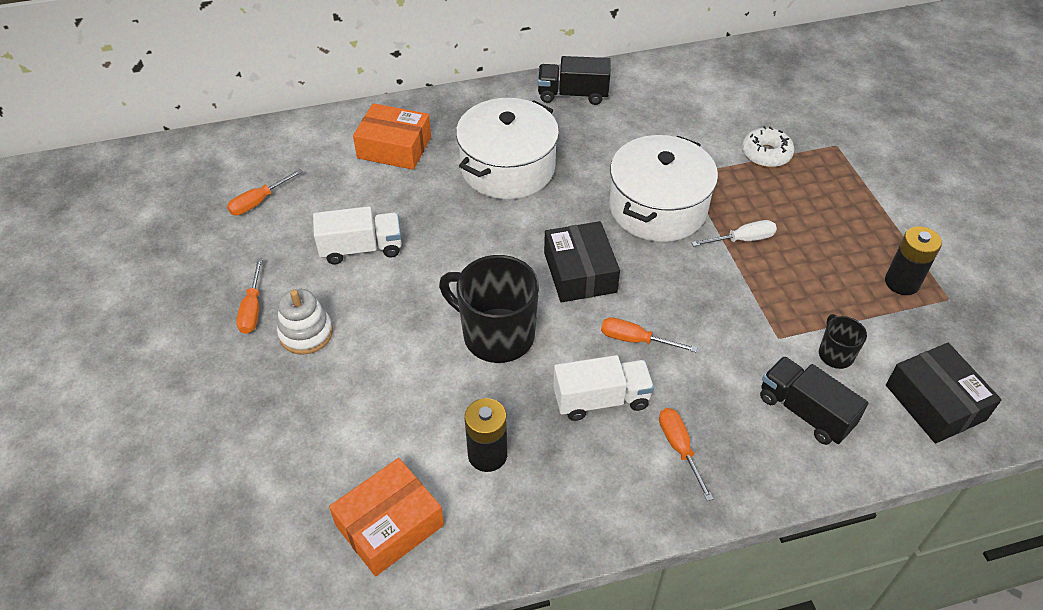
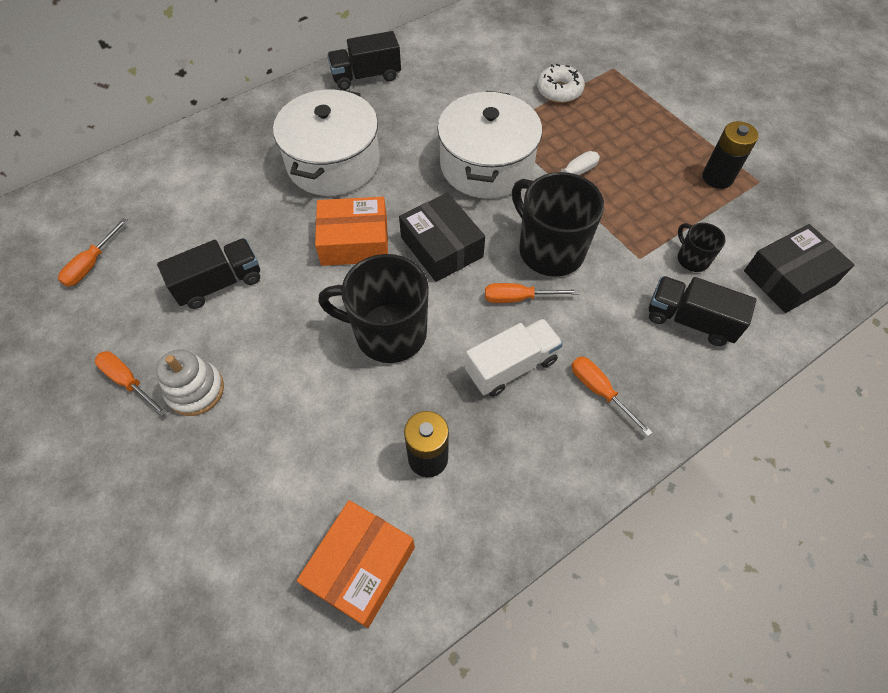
camera: 20 degrees left, 10 degrees up
(252, 309) = (128, 381): orange screwdriver -> orange screwdriver turned 150 degrees clockwise
(361, 249) = (219, 284): white truck -> black truck
(394, 147) = (213, 170): orange box -> orange box (354, 241)
(687, 304) = (549, 250): none -> black mug
(935, 402) = (788, 278): black box -> black box turned 75 degrees counterclockwise

